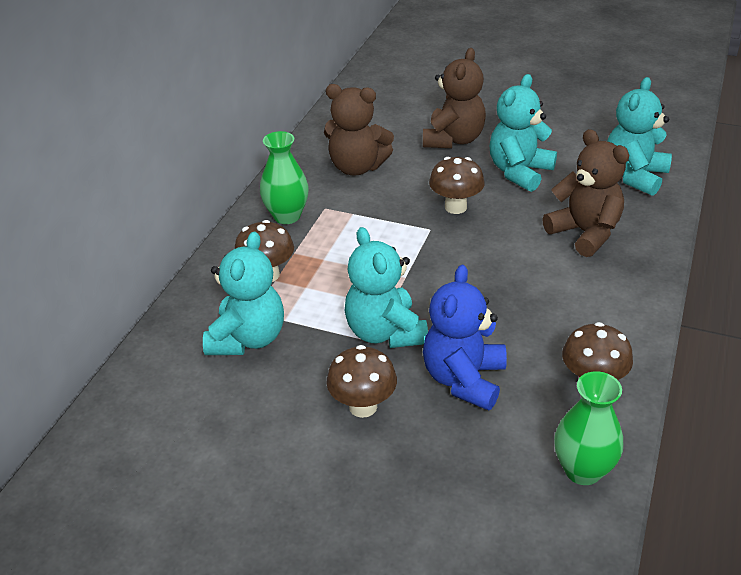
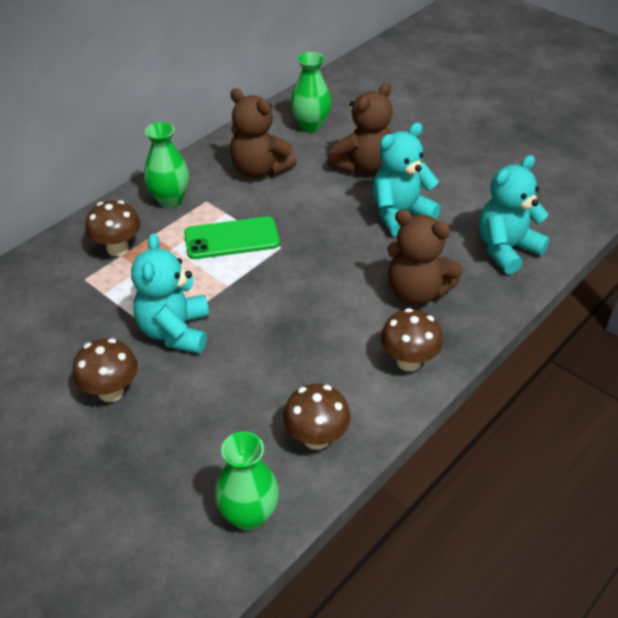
camera: 20 degrees right, 5 degrees up
(248, 339) = (64, 301): turquoise teddy bear -> none
(376, 117) = (310, 125): none -> green vase
(377, 234) = (231, 238): none -> green phone
(455, 207) = (318, 232): brown mushroom -> brown mushroom (408, 361)
(464, 379) = (209, 396): blue teddy bear -> none
(585, 233) = (416, 292): brown teddy bear -> brown teddy bear turned 135 degrees clockwise

